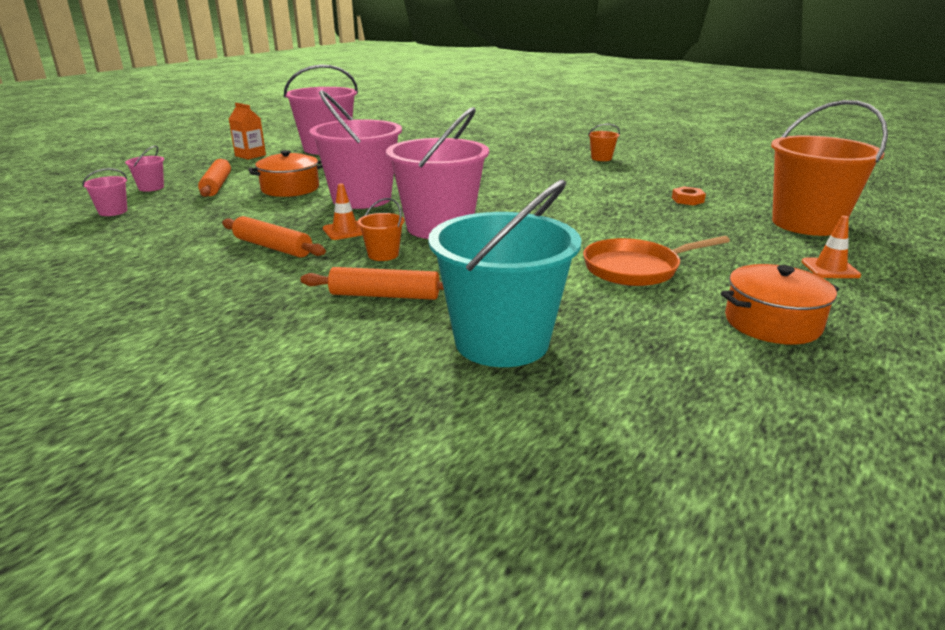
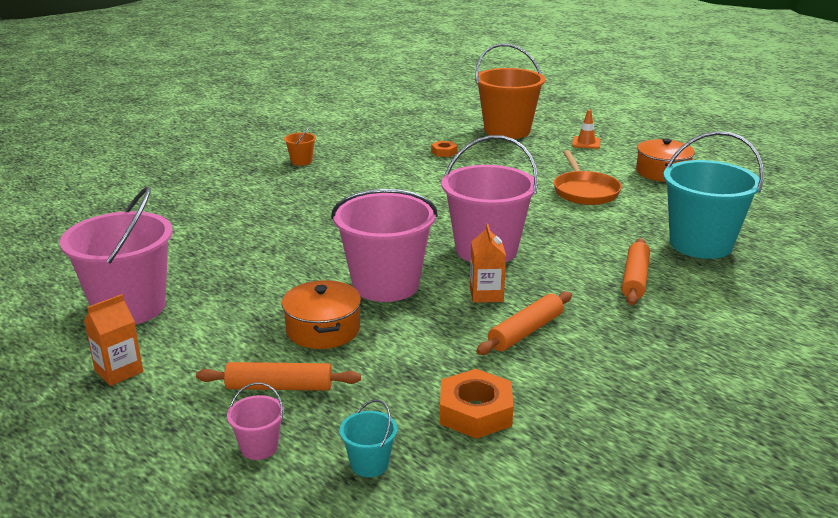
camera: 80 degrees left, 0 degrees up
(113, 211) = (369, 464): pink bucket -> turquoise bucket
(154, 235) = (475, 412): none -> orange nut
(345, 231) = (486, 294): orange traffic cone -> orange carton
(383, 255) = (551, 277): orange bucket -> none

